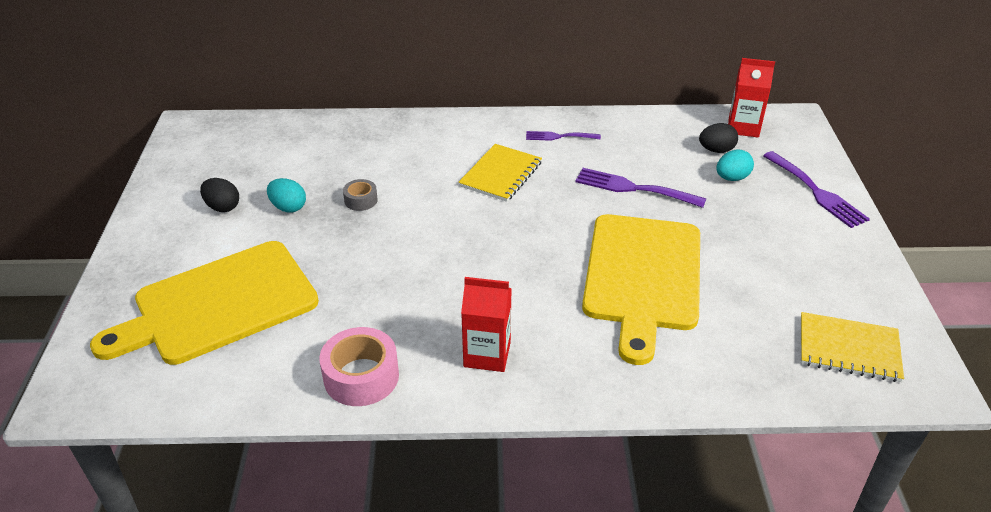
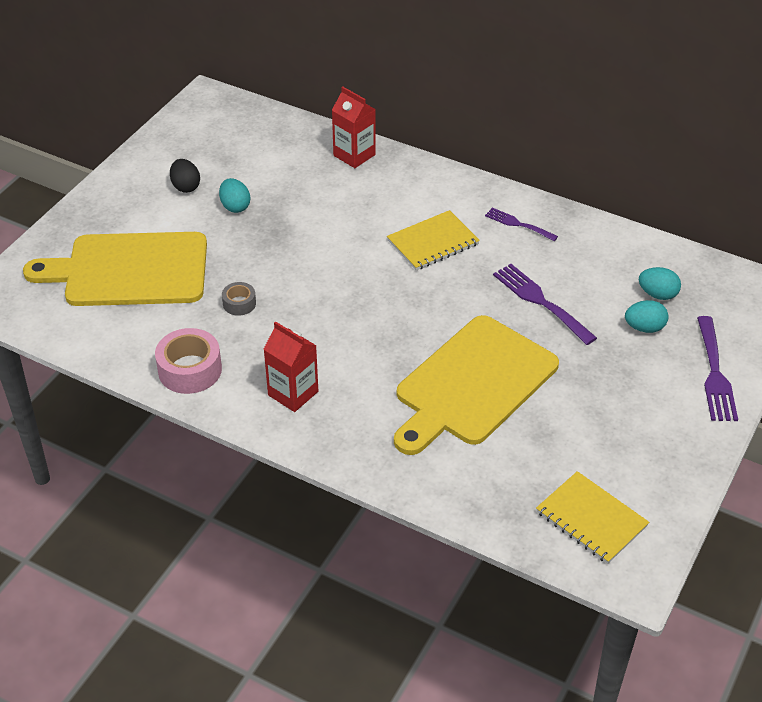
camera: 30 degrees right, 5 degrees up
(361, 200) = (296, 222): grey tape -> grey tape (239, 303)
(716, 150) = (657, 294): black egg -> turquoise egg
(743, 127) = (710, 281): red carton -> red carton (354, 155)

